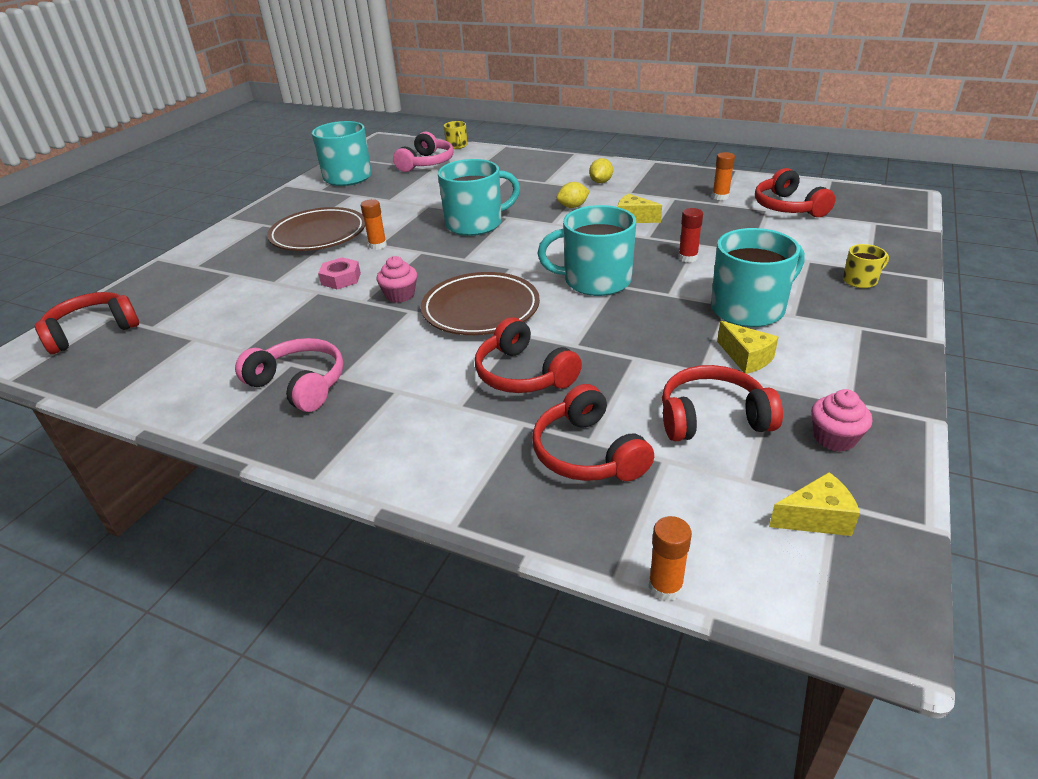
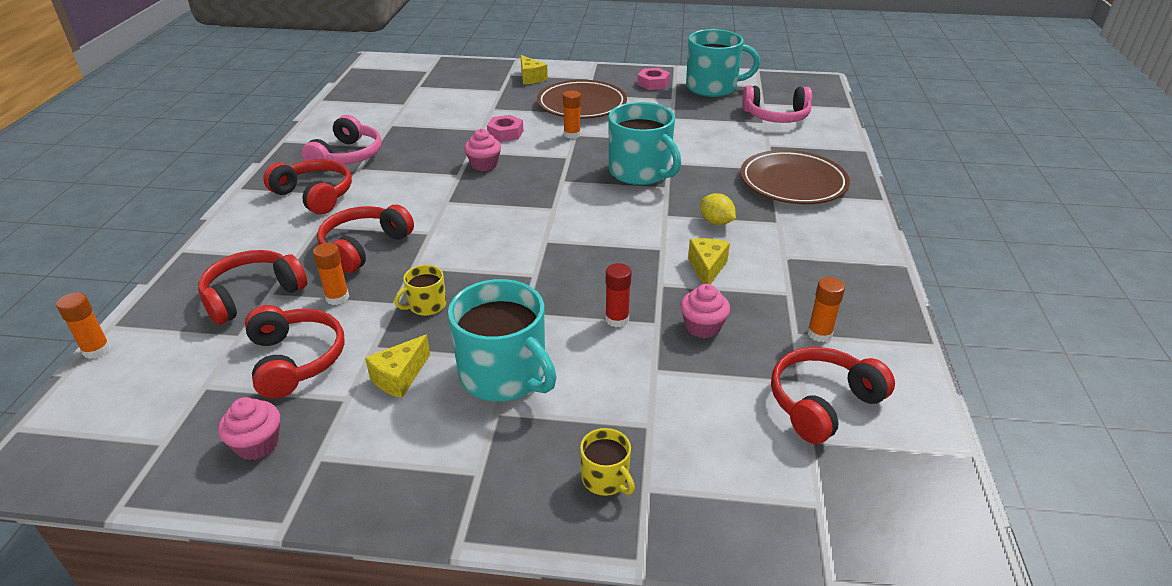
camera: 70 degrees right, 0 degrees up
(93, 331) = (409, 71): red headphones -> red headphones (315, 195)
(311, 198) = (653, 83): none -> pink nut
(457, 146) = (840, 122): yellow mug -> yellow mug (426, 305)
(481, 309) = (468, 207): brown plate -> brown plate (793, 183)
(595, 281) = (540, 261): turquoise mug -> none
(600, 182) = (802, 231): yellow lemon -> none
(613, 392) = (337, 298): none -> orange glue stick
(704, 229) = (702, 327): none -> pink cupcake
(816, 518) = (147, 430): yellow cheese -> yellow cheese (531, 78)

